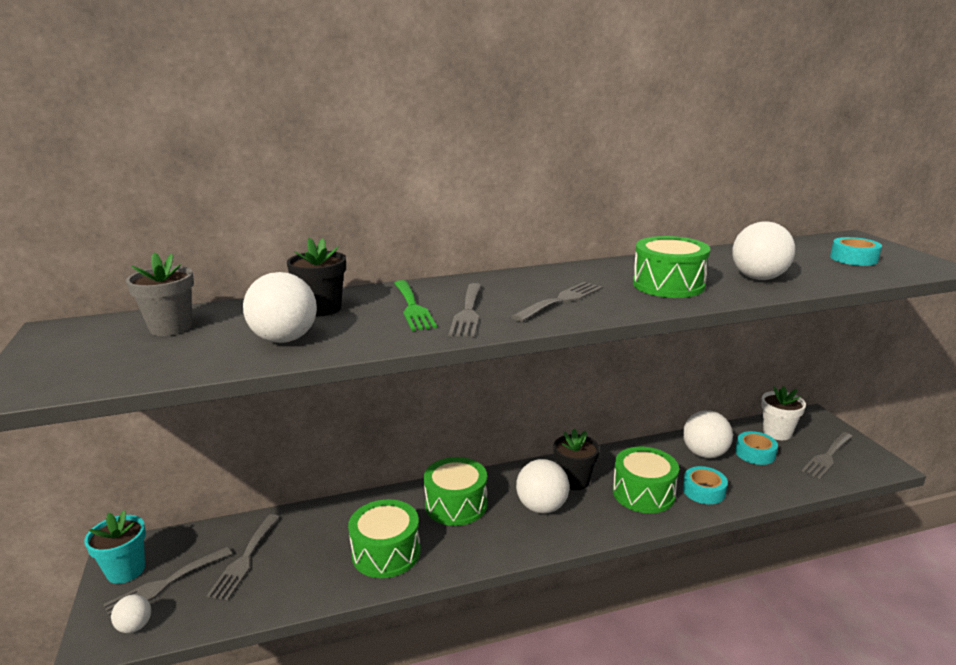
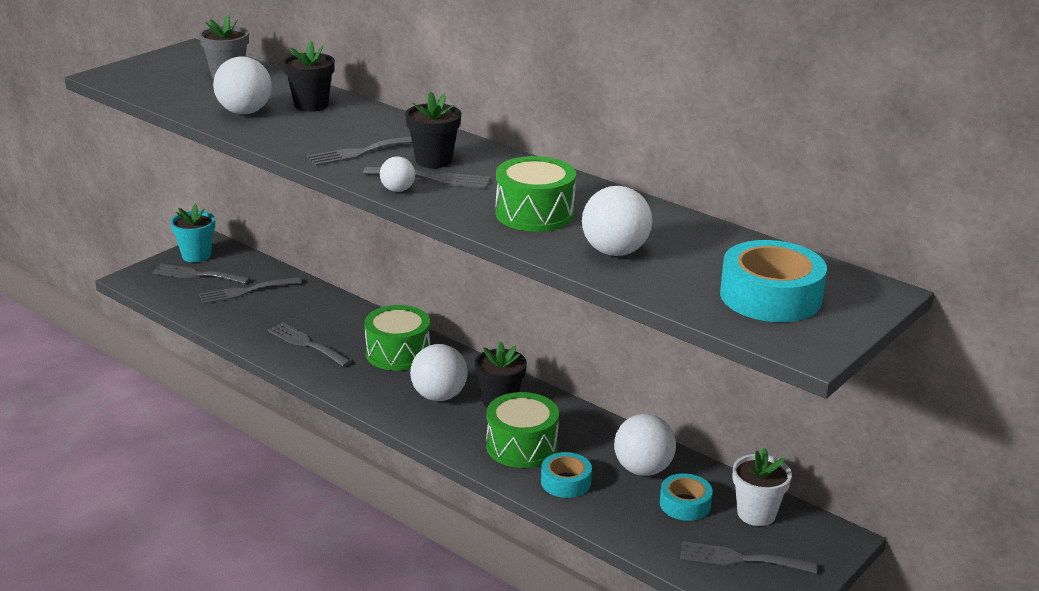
camera: 55 degrees right, 5 degrees up
(135, 626) = (154, 284): white ball -> white ball (397, 190)
(386, 552) = (306, 344): green drum -> grey fork
(413, 307) = (349, 132): green fork -> none
(523, 292) = (433, 160): none -> black flower pot
(853, 258) = (770, 296): turquoise tape -> turquoise tape, size x1.70

